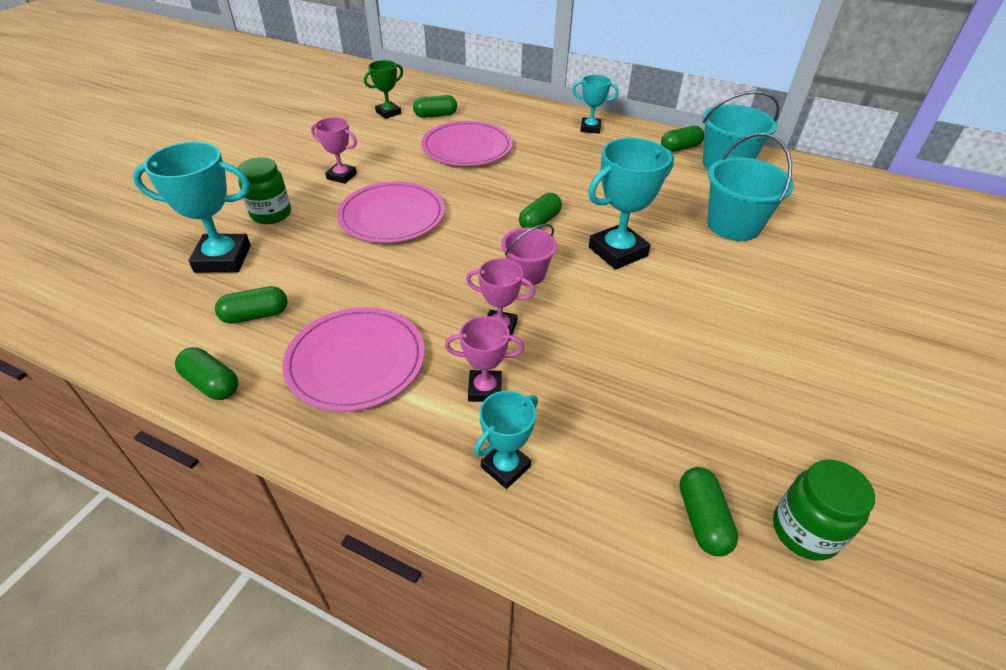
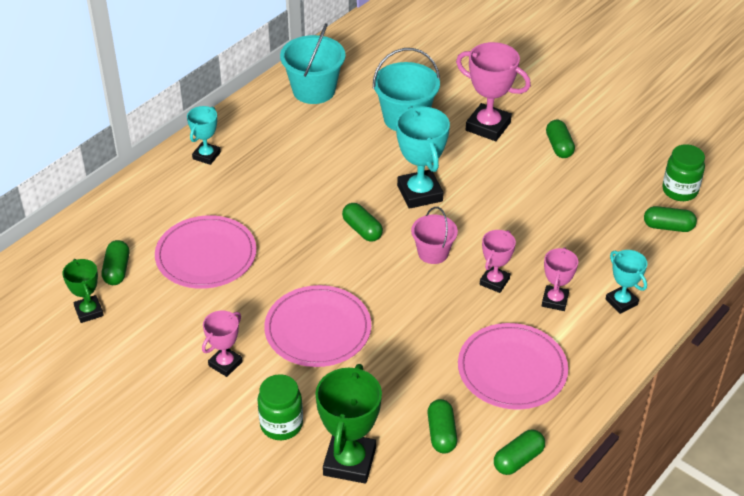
camera: 75 degrees left, 0 degrees up
(223, 259) = (349, 462): turquoise trophy -> green trophy
(680, 148) = (273, 107): green capsule -> green capsule (559, 146)
(774, 289) = (488, 126): none -> pink trophy

